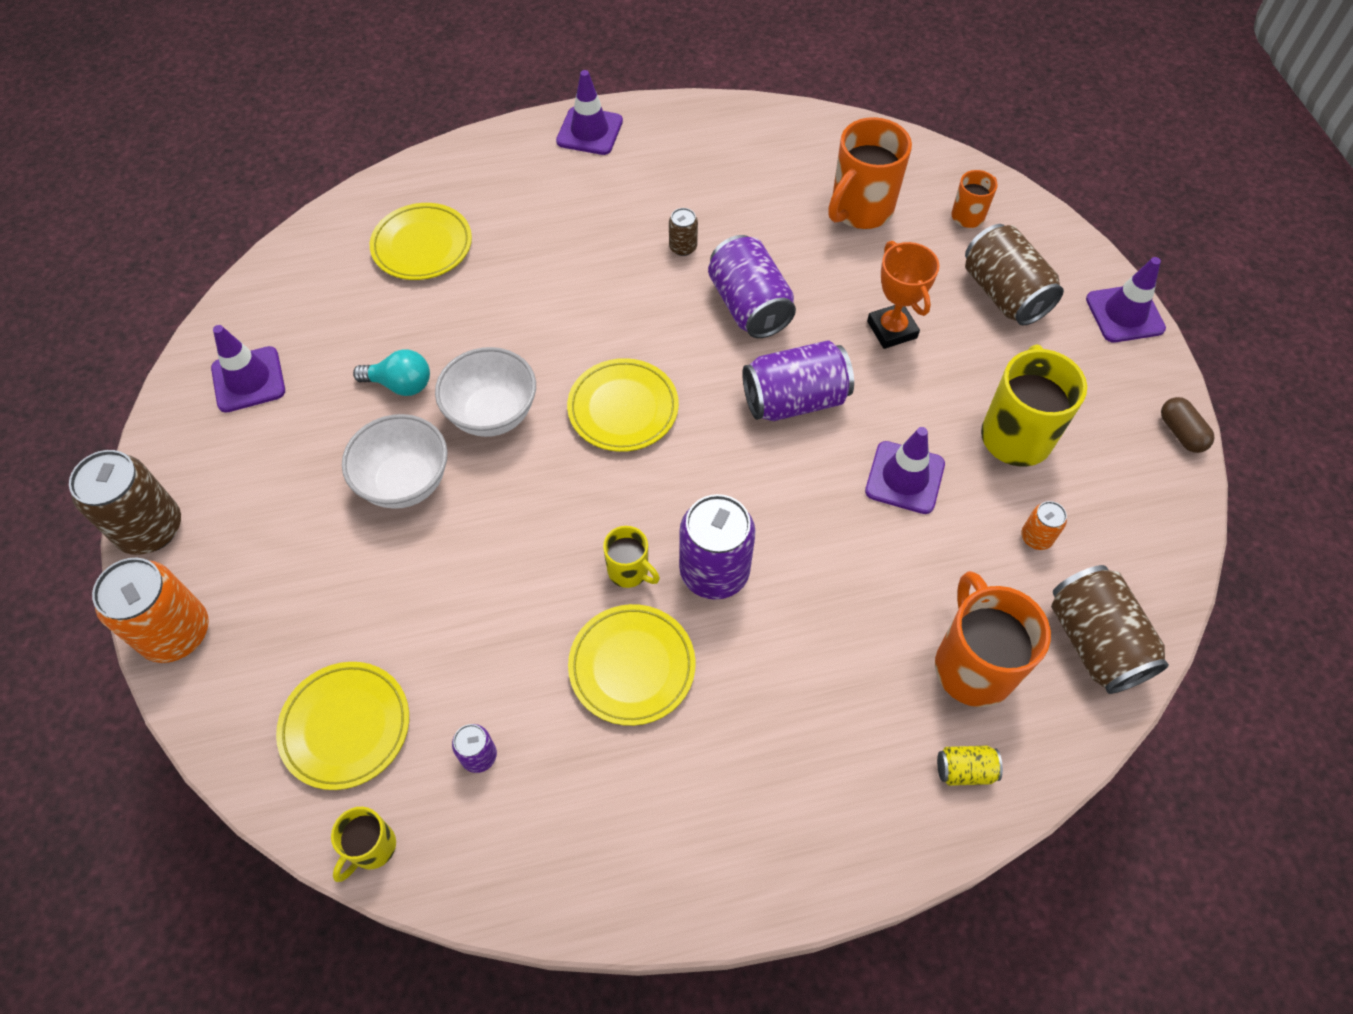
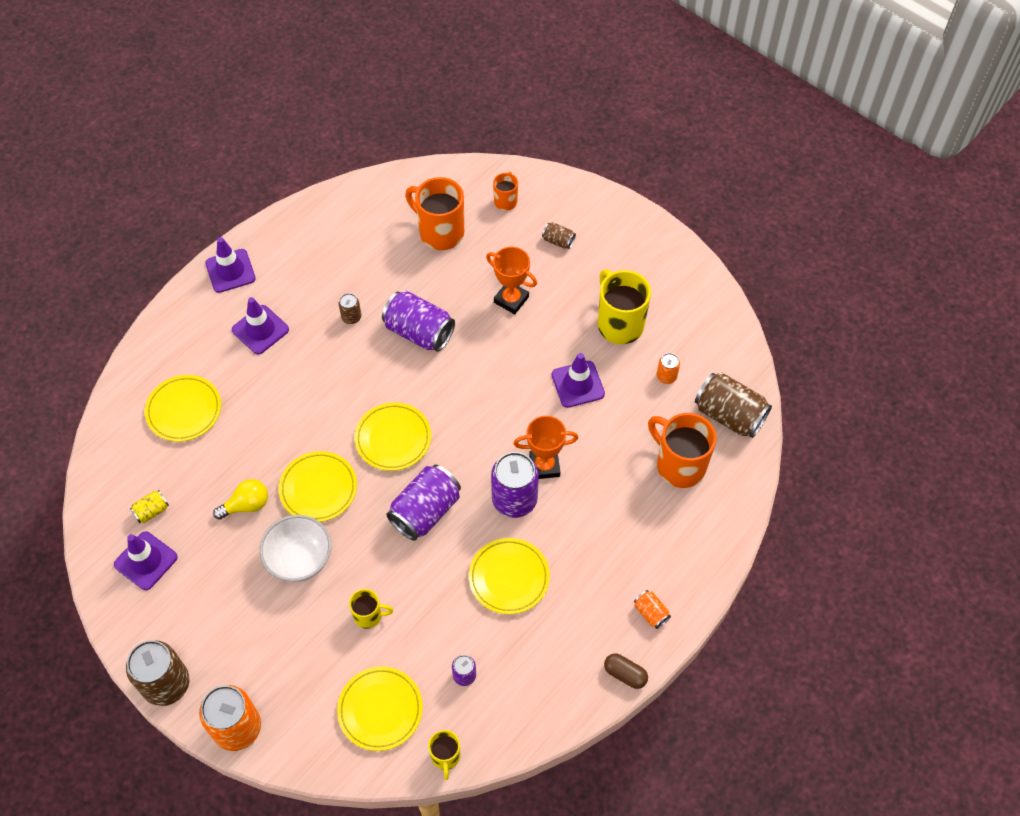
camera: 35 degrees left, 0 degrees up
(400, 384) = (246, 505): turquoise light bulb -> yellow light bulb
(492, 414) = (318, 489): white bowl -> yellow plate
(629, 571) = (468, 528): yellow mug -> yellow mug (369, 616)
(785, 553) = (544, 466): none -> orange trophy
(787, 844) = (651, 613): none -> orange can
(794, 400) = (487, 375): purple can -> purple can (425, 511)
(860, 210) = (440, 232): orange mug -> orange mug turned 120 degrees clockwise
(964, 770) = (709, 520): yellow can -> yellow can (151, 511)
(1004, 294) = (558, 241): brown can -> brown can, size x0.48
(1124, 314) = (630, 216): purple traffic cone -> purple traffic cone (260, 330)
(1181, 433) = (701, 272): brown capsule -> brown capsule (625, 674)

